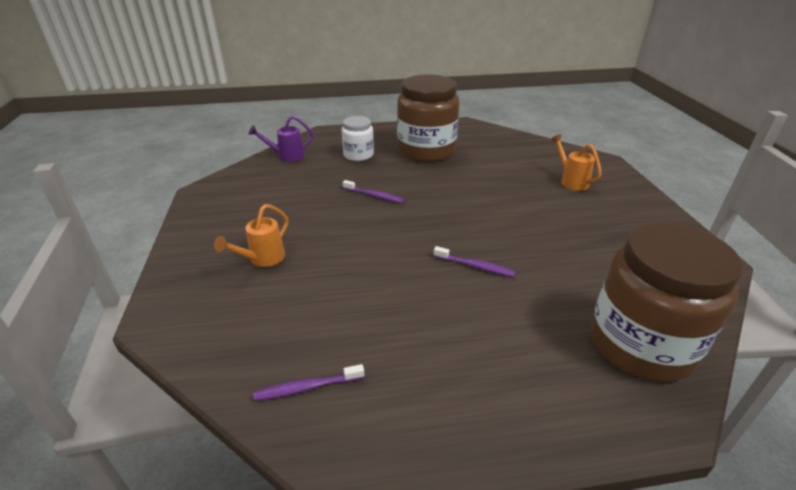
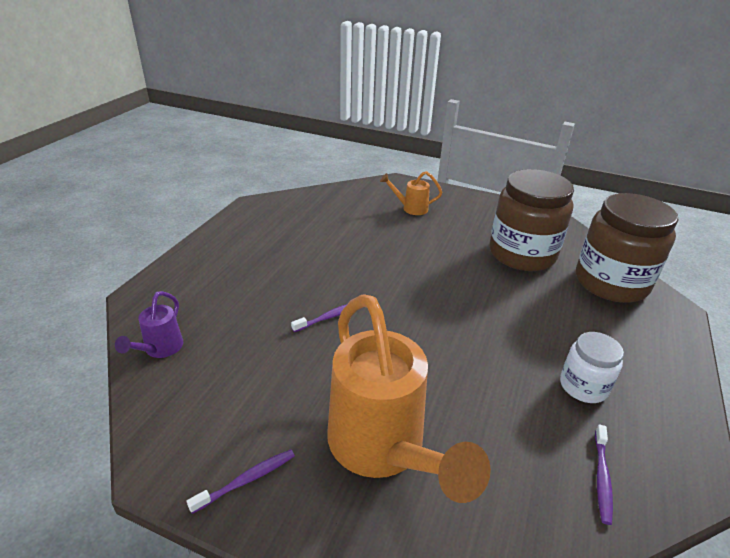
camera: 60 degrees left, 0 degrees up
(263, 259) = (382, 449): orange watering can -> orange watering can, size x2.24
(358, 155) = (231, 293): white jar -> white jar (583, 386)
(426, 151) = (278, 248): brown jar -> brown jar (522, 254)
(475, 266) = (491, 309): purple toothbrush -> purple toothbrush (246, 480)

